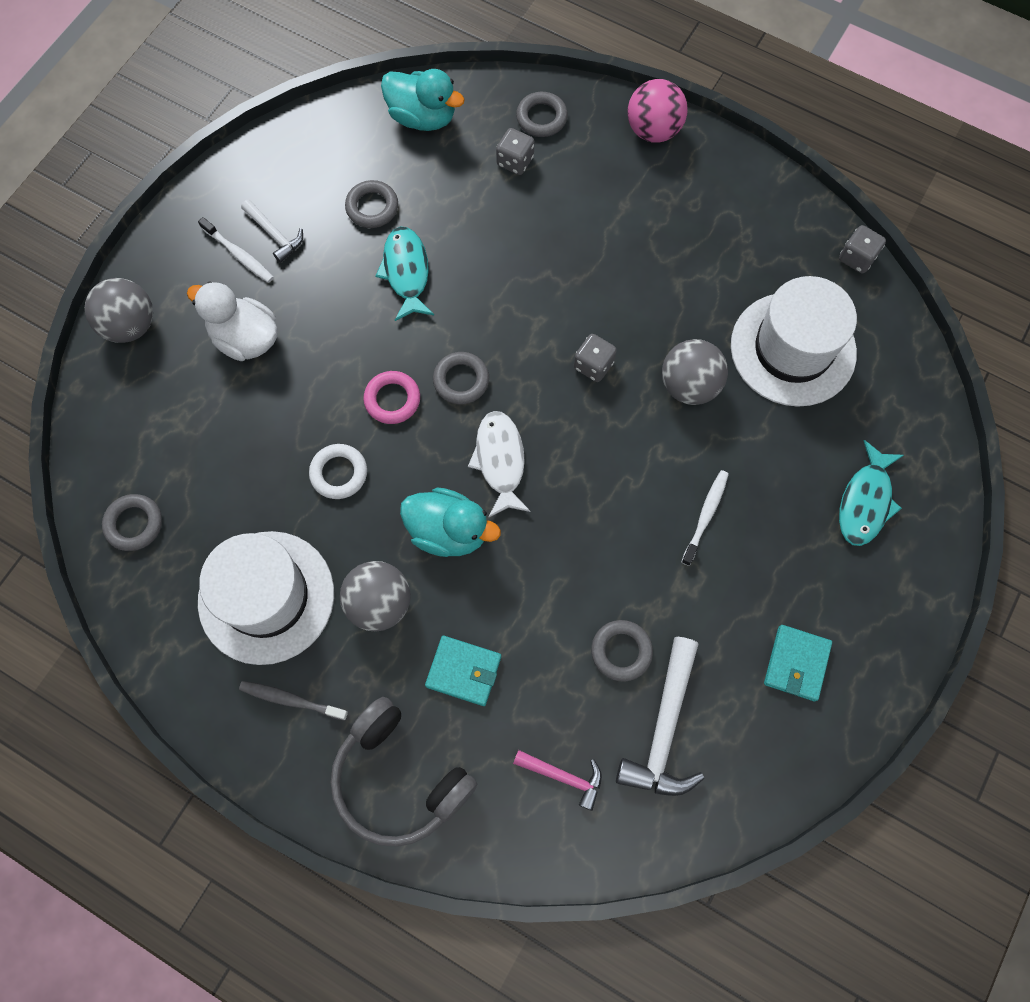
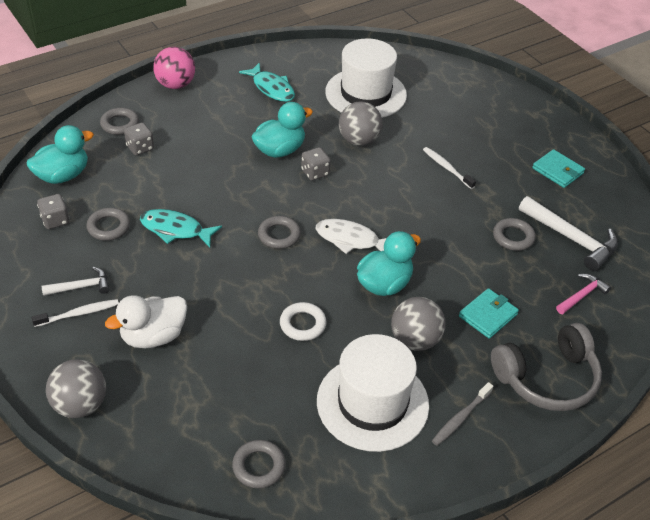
camera: 65 degrees left, 25 degrees down
(392, 399) = (267, 274): pink ring -> none
(609, 306) = (280, 150): none -> turquoise duck
(857, 258) = (328, 49): grey dice -> grey dice (55, 220)
(865, 501) = (476, 107): turquoise fish -> turquoise fish (271, 88)

